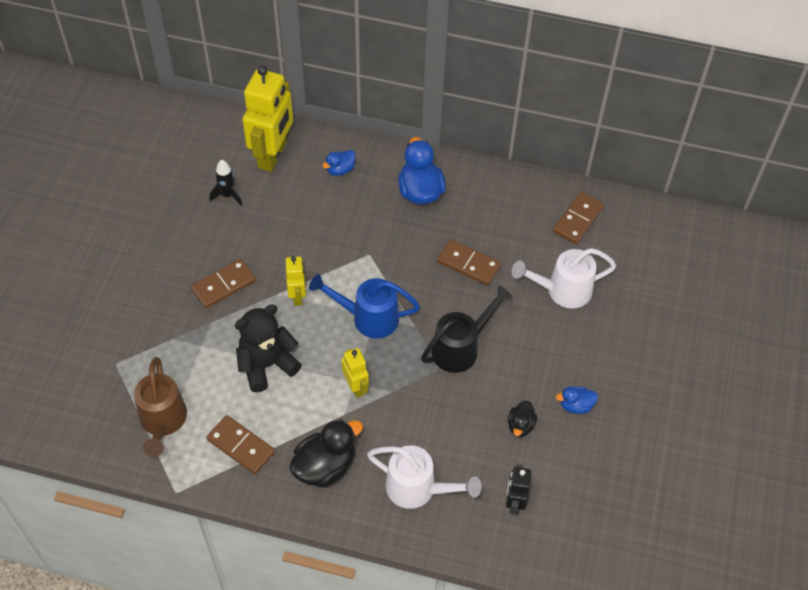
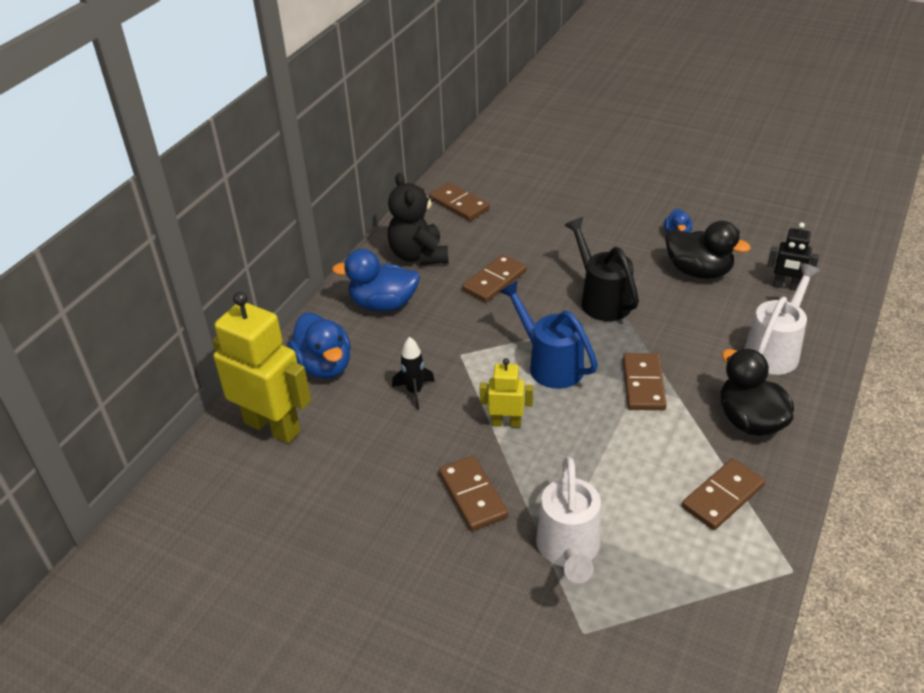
camera: 75 degrees left, 15 degrees down
(162, 422) = (684, 579): brown watering can -> none
(228, 195) = (322, 479): black rocket -> black rocket (414, 391)
(267, 365) = (604, 461): black teddy bear -> black teddy bear (418, 255)
(340, 170) = (324, 366): blue duck -> blue duck, size x1.85
(356, 387) = (643, 384): yellow robot -> brown domino
(368, 317) = (550, 364): blue watering can -> blue watering can turned 120 degrees clockwise
(520, 425) = (698, 271): black duck -> black duck, size x1.85
(562, 290) = (542, 225): white watering can -> white watering can (568, 549)

